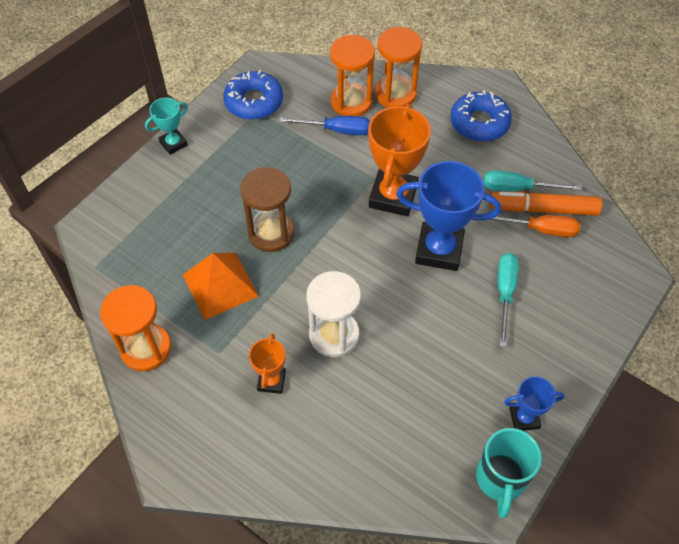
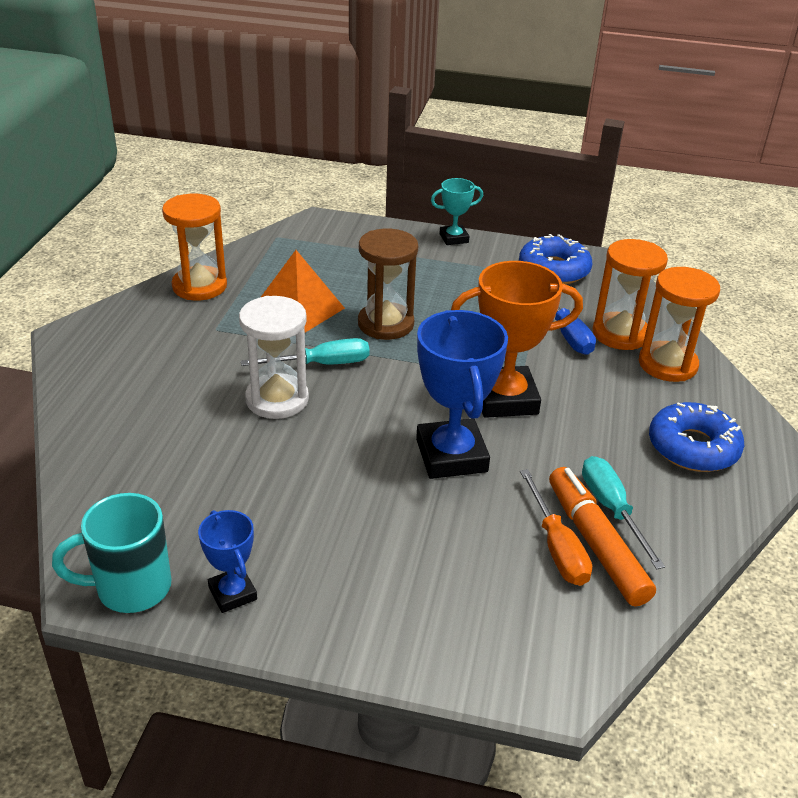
camera: 65 degrees right, 20 degrees down
(173, 143) = (454, 238): turquoise trophy -> turquoise trophy turned 45 degrees counterclockwise
(271, 381) = (197, 370): orange trophy -> none
(505, 293) = (423, 532): turquoise screwdriver -> turquoise screwdriver (322, 364)

